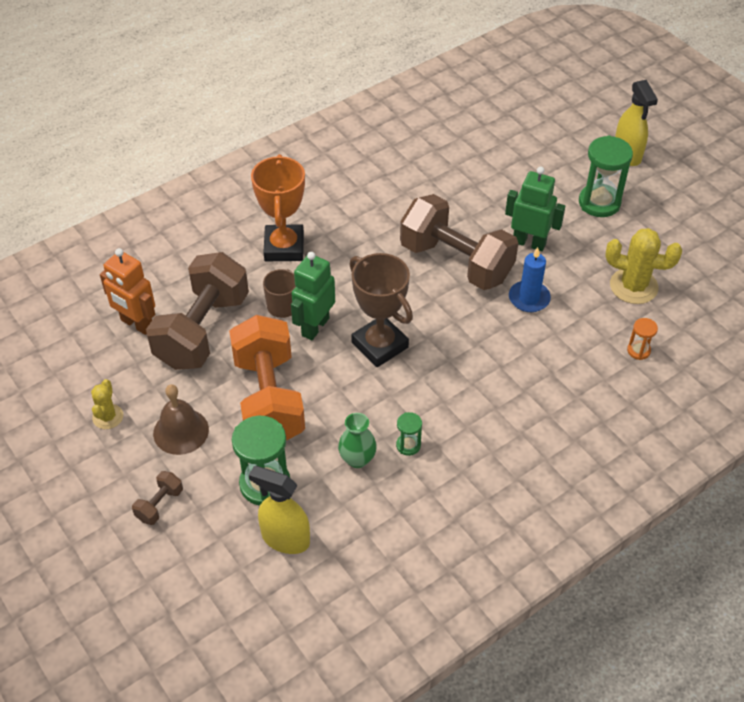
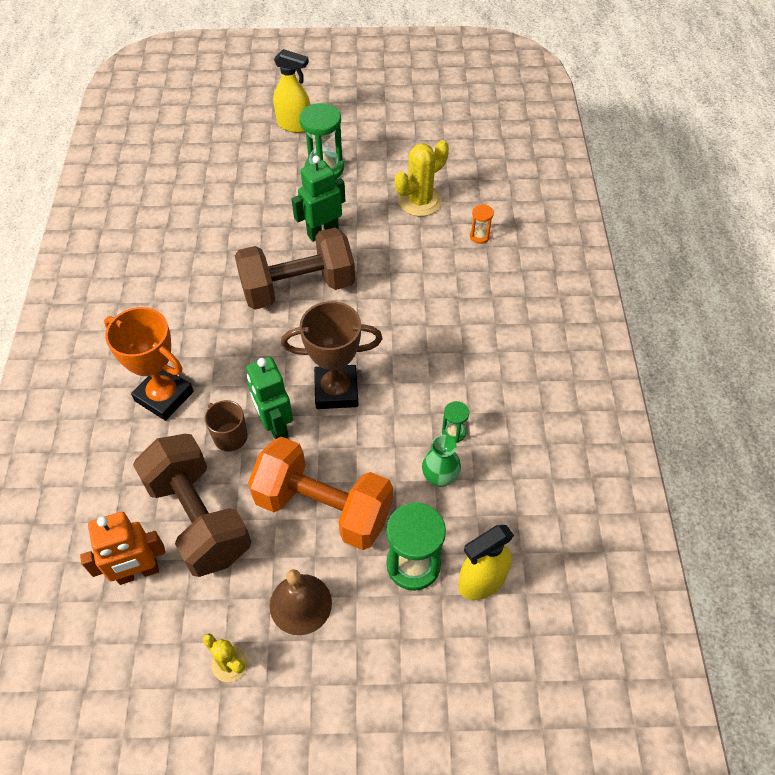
camera: 55 degrees left, 5 degrees up
(159, 505) = (370, 670): brown dumbbell -> none
(529, 298) = (376, 266): blue candle -> none

